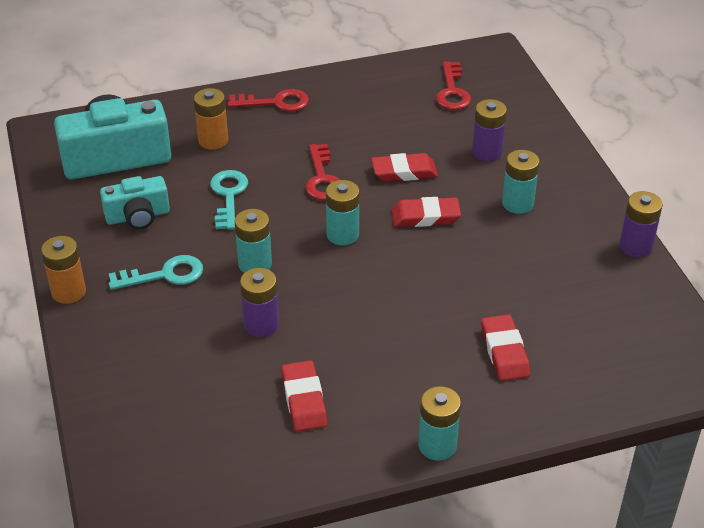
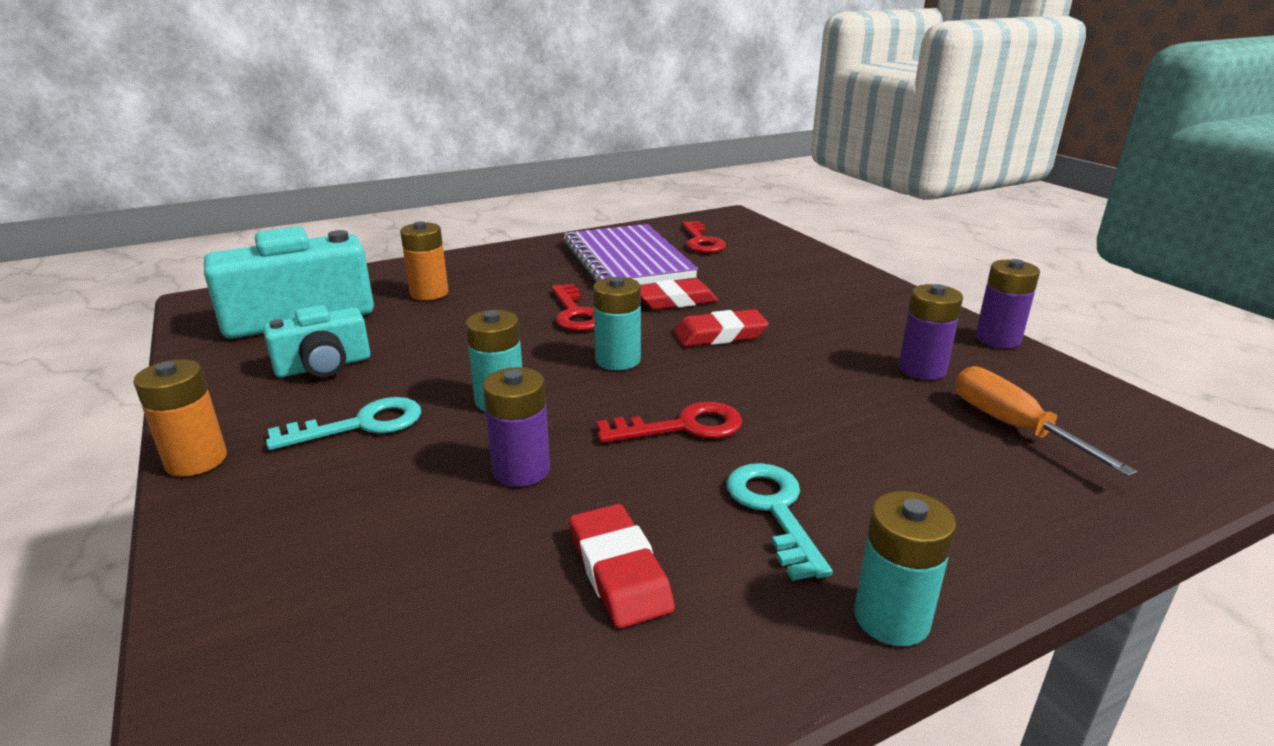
camera: 10 degrees left, 15 degrees down
(228, 196) = (453, 337): turquoise key -> turquoise key (774, 510)
(275, 102) = (503, 261): red key -> red key (683, 427)
(379, 112) = (626, 260): none -> purple notebook
(487, 152) = (764, 279): purple battery -> purple battery (922, 369)
(504, 351) = (913, 464): red eraser -> none
(517, 203) = (827, 315): turquoise battery -> none
(589, 331) = (1013, 427): none -> orange screwdriver

